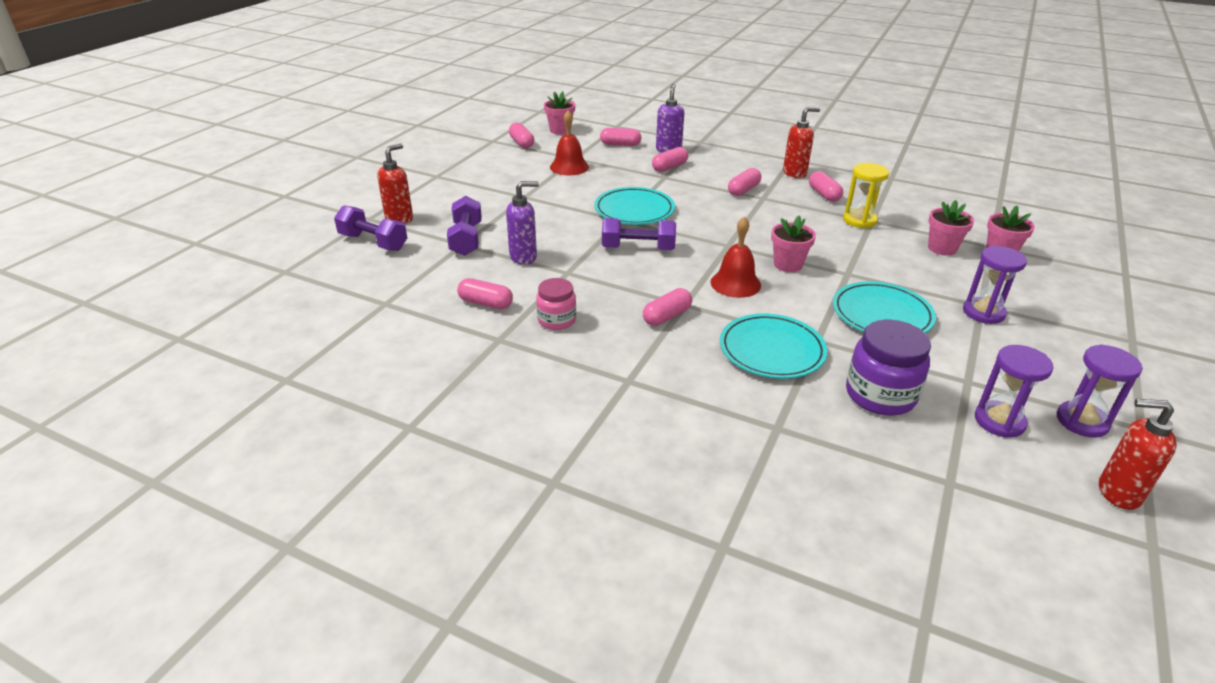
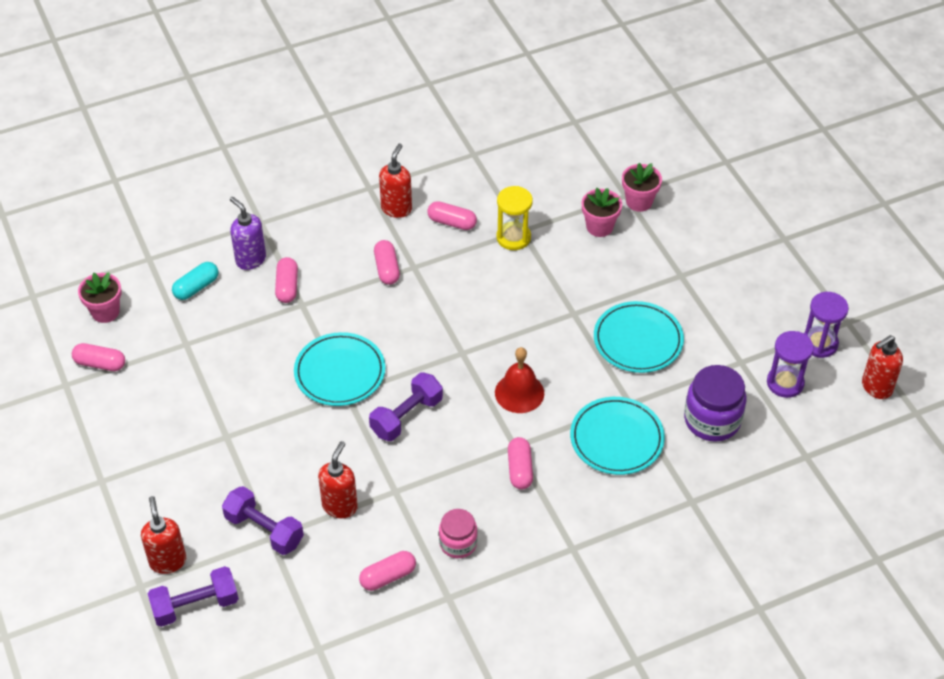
camera: 50 degrees left, 15 degrees up
(523, 257) = (340, 506): purple soap dispenser -> red soap dispenser
(569, 167) = (201, 361): red bell -> none
(620, 144) = (196, 287): pink capsule -> turquoise capsule
(788, 264) = (527, 339): pink flower pot -> none
(983, 313) = (689, 283): purple hourglass -> none

